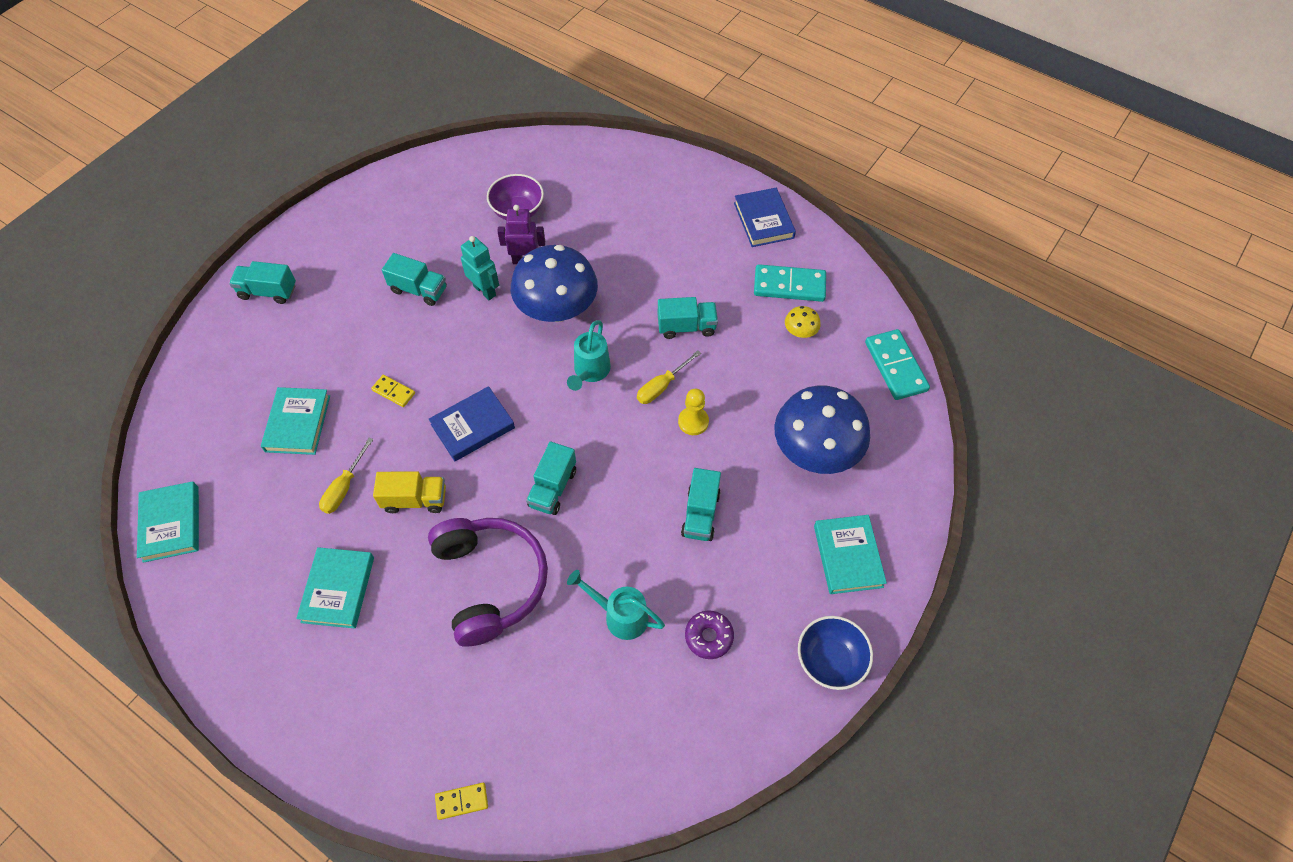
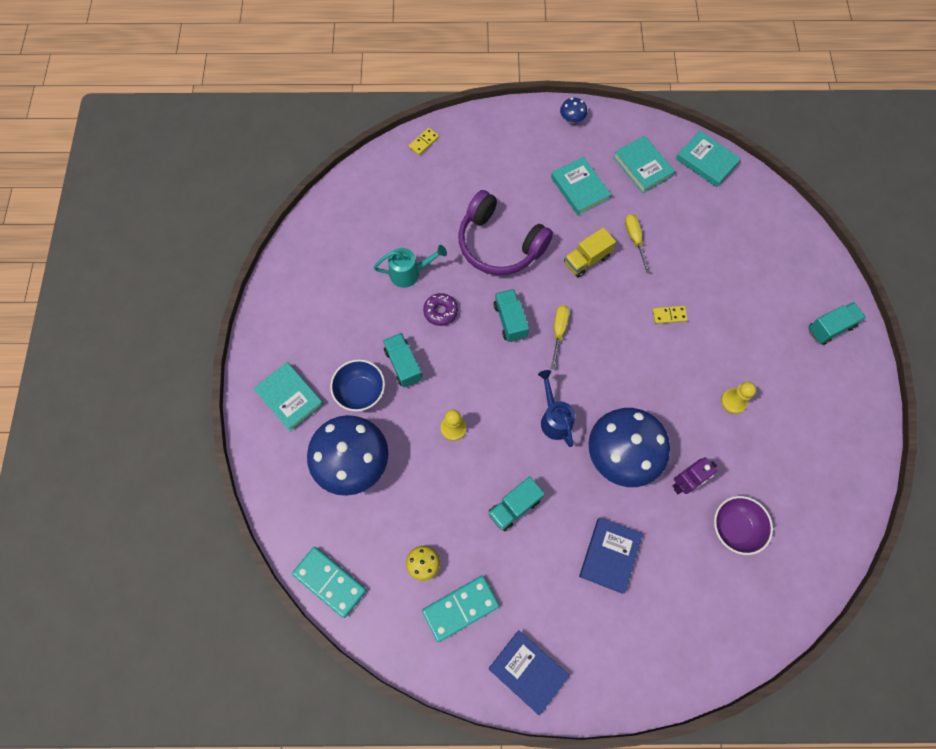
camera: 145 degrees right, 10 degrees up
(249, 695) = (572, 119): none -> blue mushroom
(298, 423) = (704, 257): turquoise book -> turquoise book (642, 167)
(419, 290) = (733, 401): turquoise truck -> yellow pawn
(473, 426) = (596, 326): blue book -> blue book (610, 555)
(485, 290) = (687, 434): turquoise robot -> none
(590, 371) = (554, 419): turquoise watering can -> blue watering can
(662, 386) = (495, 441): yellow screwdriver -> yellow screwdriver (558, 332)
(709, 637) = (349, 294): purple donut -> purple donut (440, 311)
(830, 660) = (268, 325): blue bowl -> blue bowl (360, 392)

